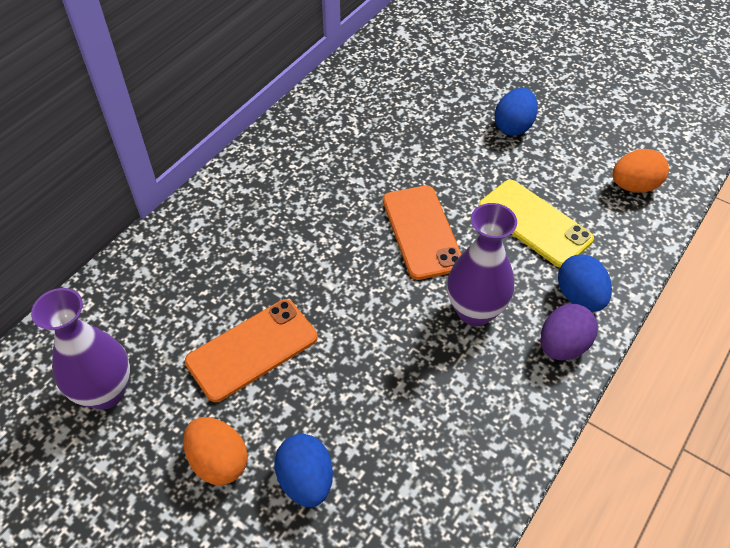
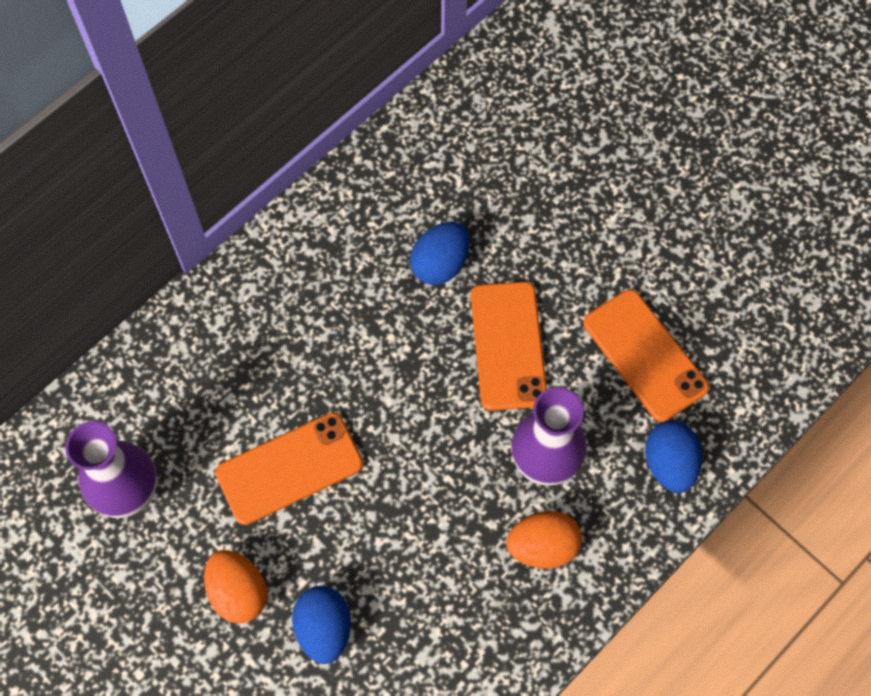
camera: 10 degrees right, 15 degrees up
(513, 126) = (658, 206): blue egg -> blue egg (440, 264)
(534, 223) = (645, 355): yellow phone -> orange phone
(562, 345) = (632, 522): purple egg -> none
(634, 186) = (783, 321): orange egg -> orange egg (542, 546)

